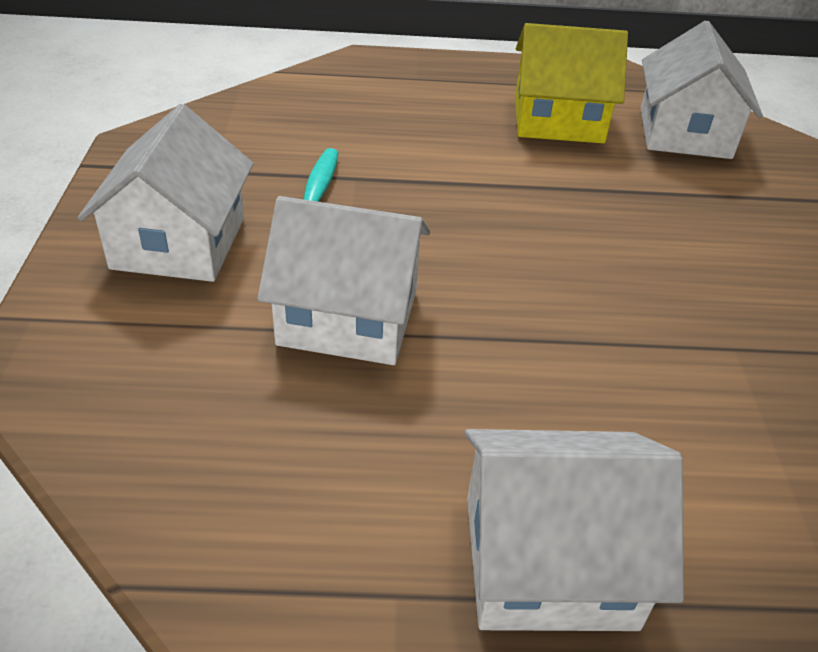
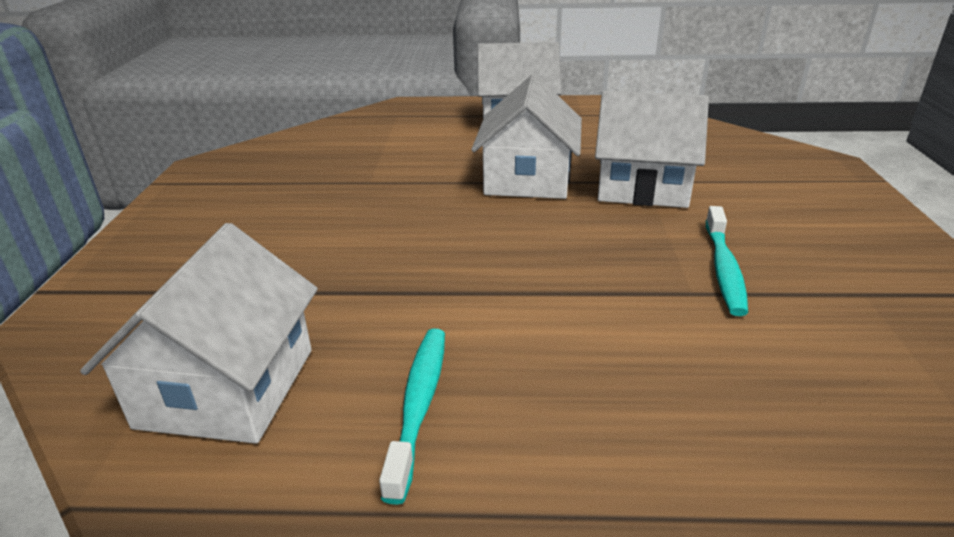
camera: 175 degrees left, 10 degrees down
(179, 242) = (814, 224): white house -> white house (528, 179)
(558, 120) = (419, 404): yellow house -> turquoise toothbrush

